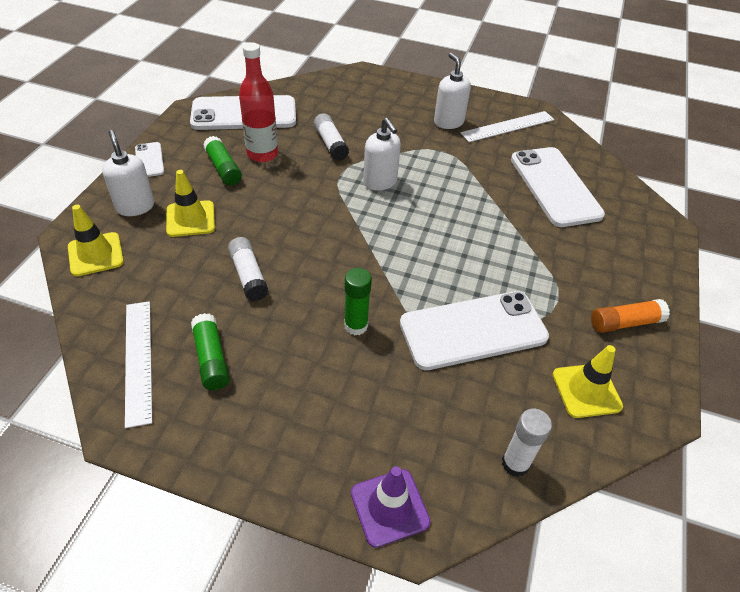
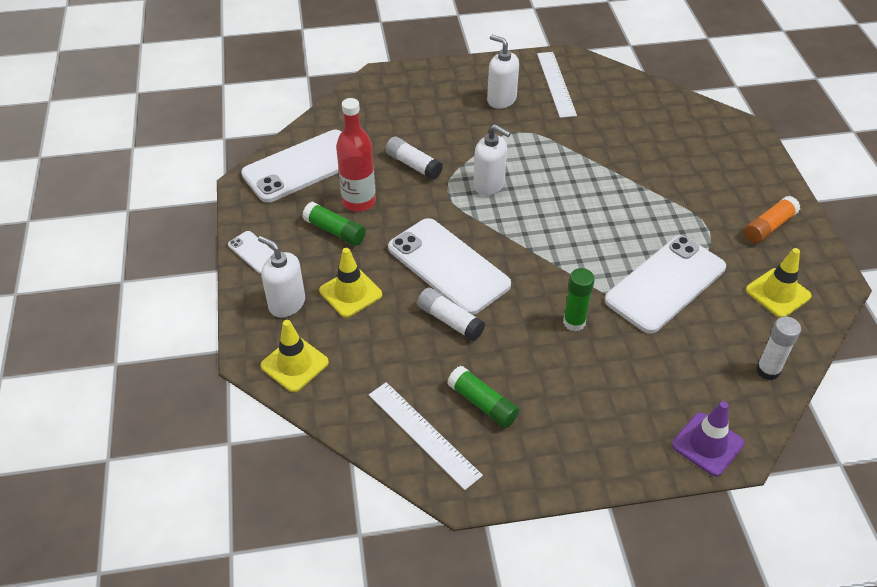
camera: 25 degrees left, 0 degrees up
(507, 126) = (556, 84): white ruler -> white ruler turned 45 degrees counterclockwise
(555, 186) = (637, 128): white phone -> white phone (448, 266)

